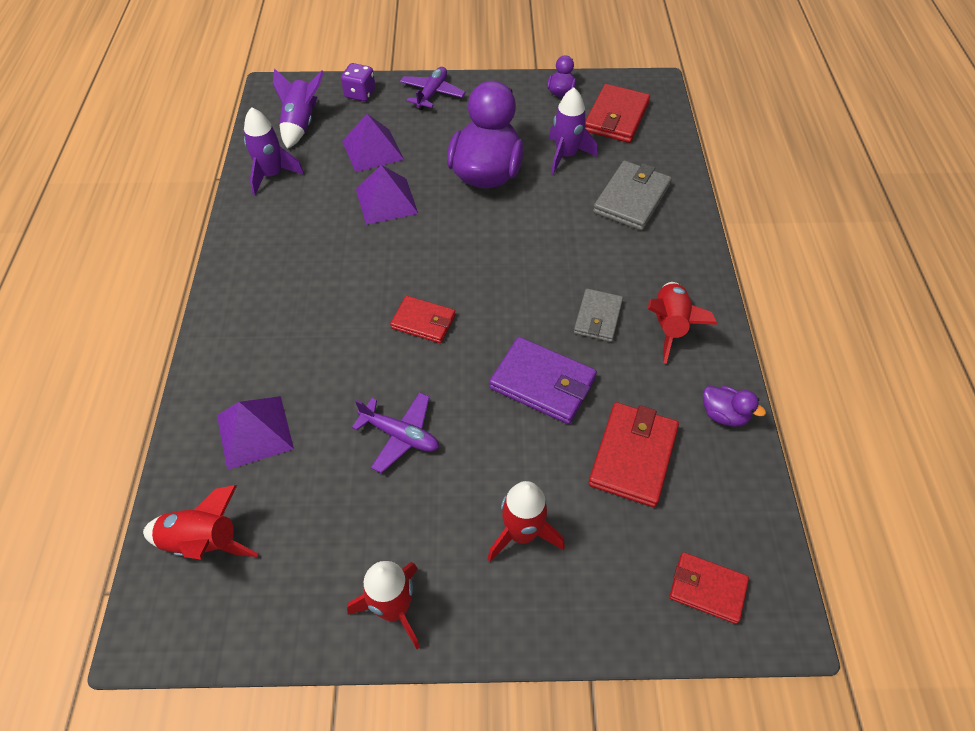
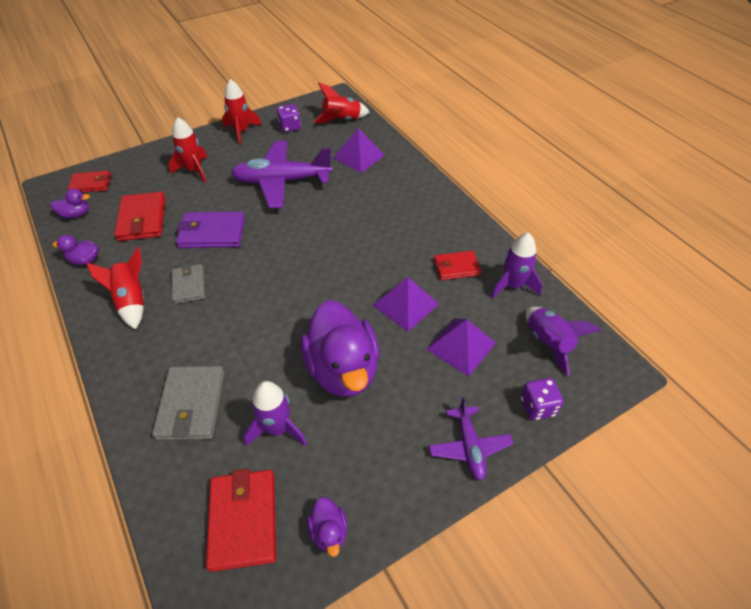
camera: 150 degrees right, 5 degrees down
(302, 573) = (290, 127): none -> purple dice
(400, 435) = (282, 181): purple plane -> purple plane, size x1.84
(423, 322) = (310, 235): red wallet -> red wallet (456, 267)
(735, 518) = (76, 214): none -> purple duck

